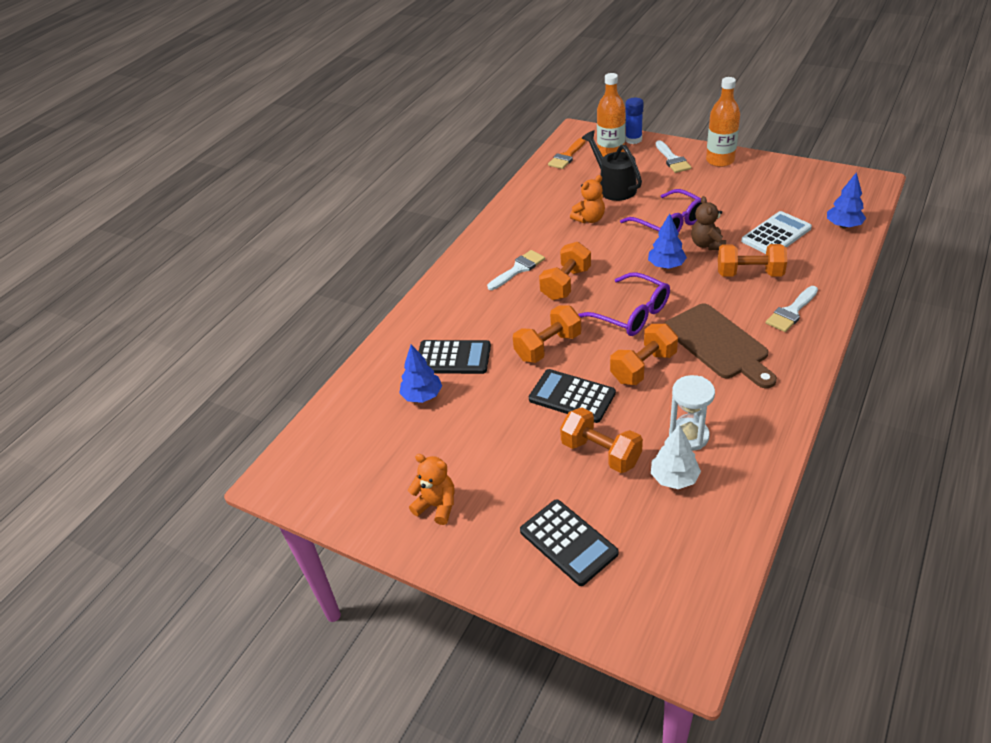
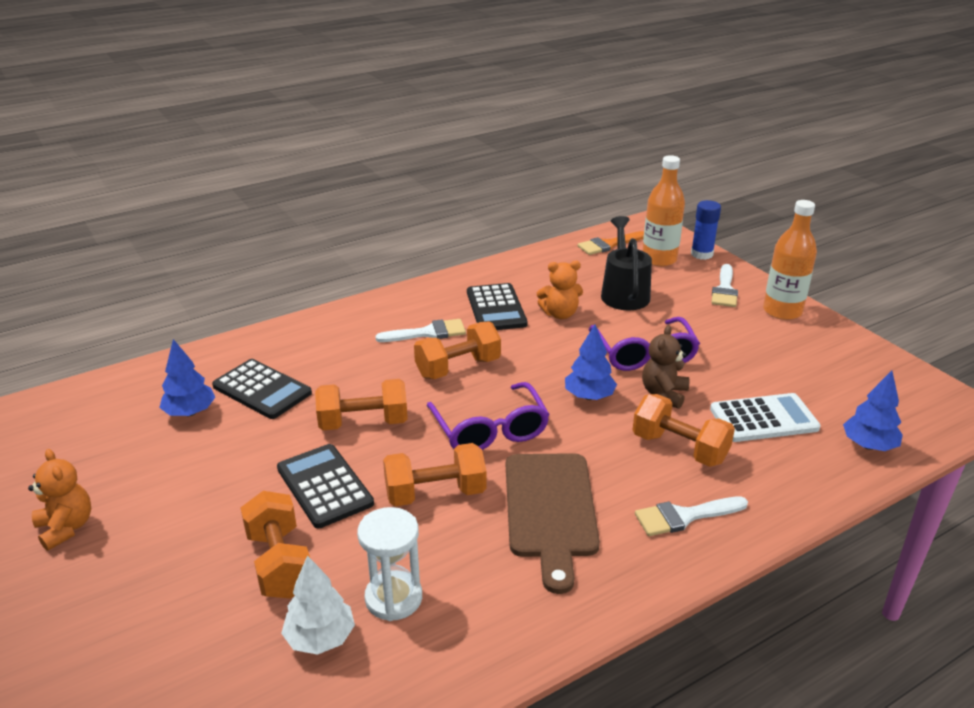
camera: 25 degrees right, 10 degrees down
(568, 542) = (129, 643): black calculator -> black calculator (496, 308)

